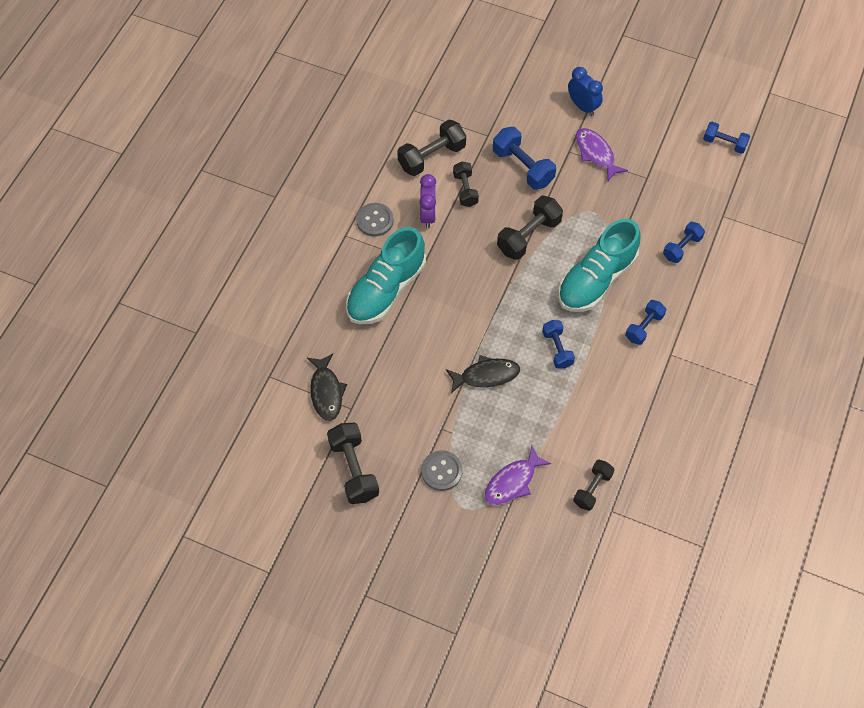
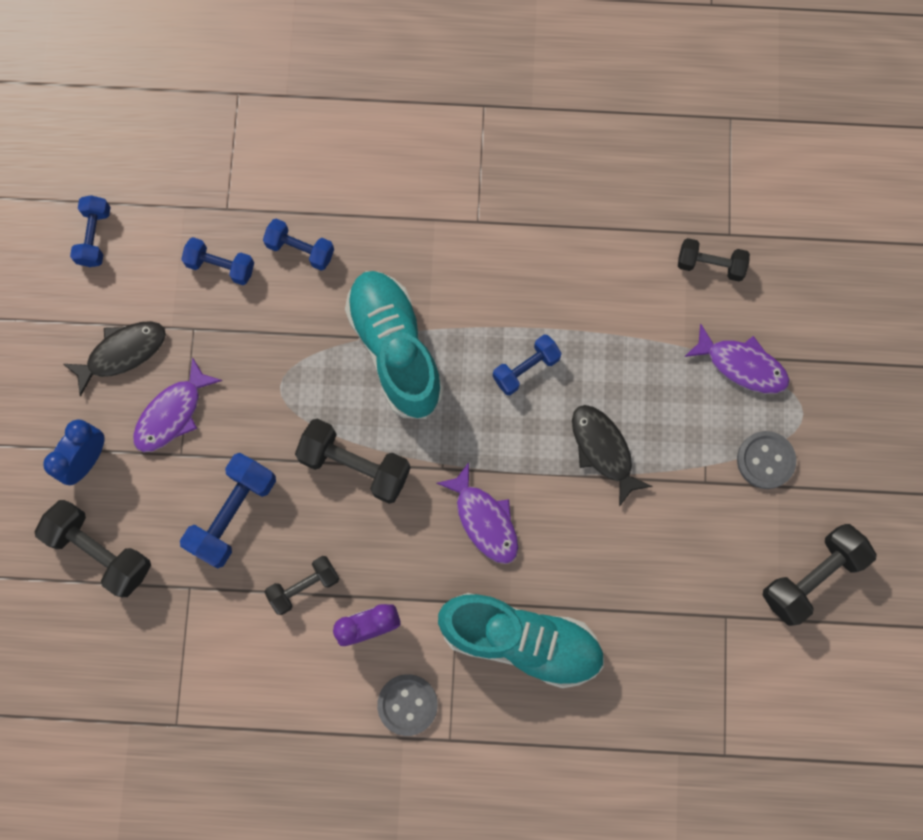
camera: 110 degrees left, 15 degrees up
(326, 392) = (715, 661): black fish -> black fish (122, 353)
(432, 157) = (259, 660): black dumbbell -> black dumbbell (100, 551)
(467, 294) = (484, 520): none -> purple fish
(596, 279) = (395, 349): turquoise shoe -> turquoise shoe turned 135 degrees counterclockwise
(644, 327) = (448, 265): blue dumbbell -> blue dumbbell (221, 266)

